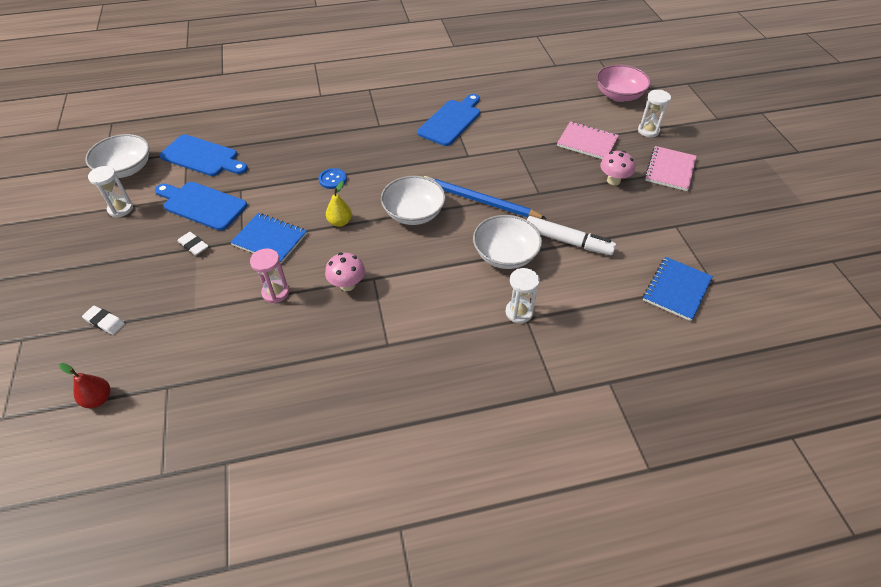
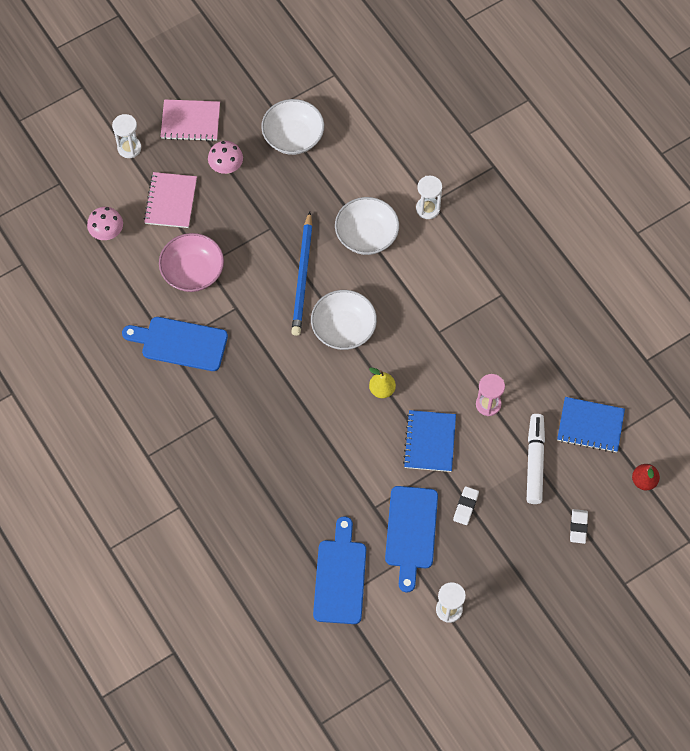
camera: 110 degrees left, 15 degrees up
(126, 169) = (391, 647): white bowl -> white bowl (293, 137)
(332, 179) = (324, 424): blue button -> none
(347, 285) = (454, 350): pink mushroom -> pink mushroom (107, 233)
(568, 241) = (328, 190): white marker -> white marker (534, 461)
(619, 95) = (68, 185): pink bowl -> pink bowl (193, 272)
(676, 289) = (354, 100): blue notebook -> blue notebook (590, 426)

